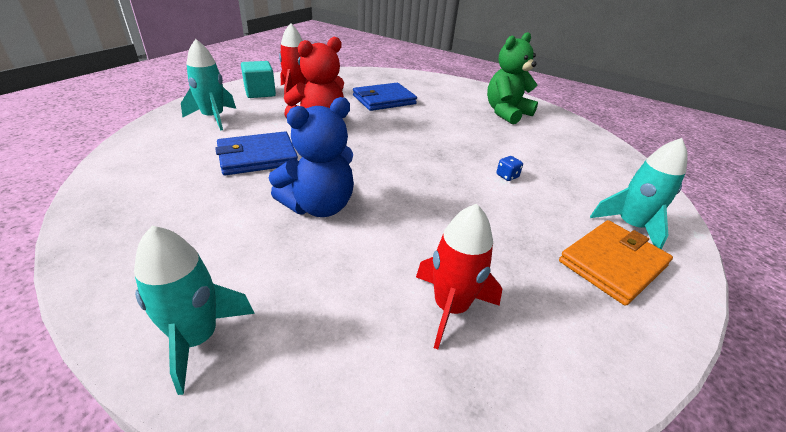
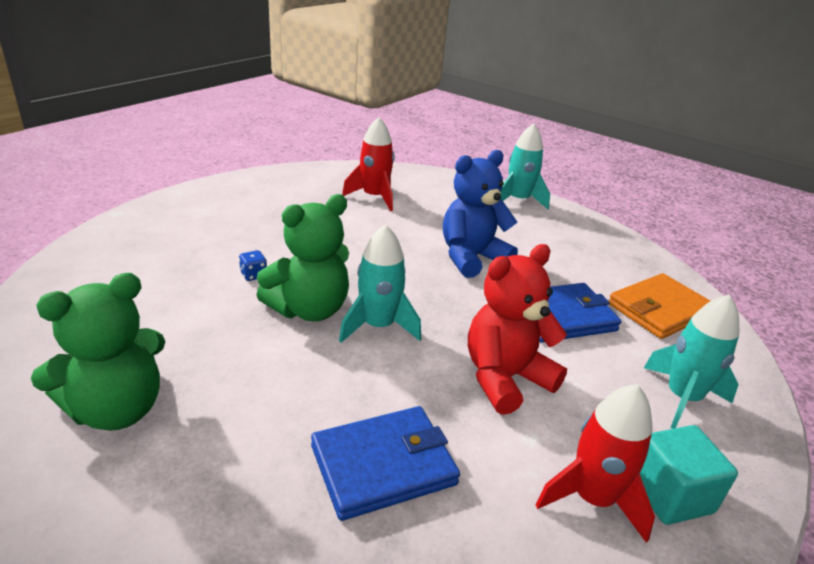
camera: 175 degrees left, 5 degrees down
(449, 154) = (309, 309): none -> green teddy bear
(612, 263) = (233, 204): orange wallet -> orange wallet (659, 309)
(630, 226) = (176, 222): turquoise rocket -> turquoise rocket (378, 326)

